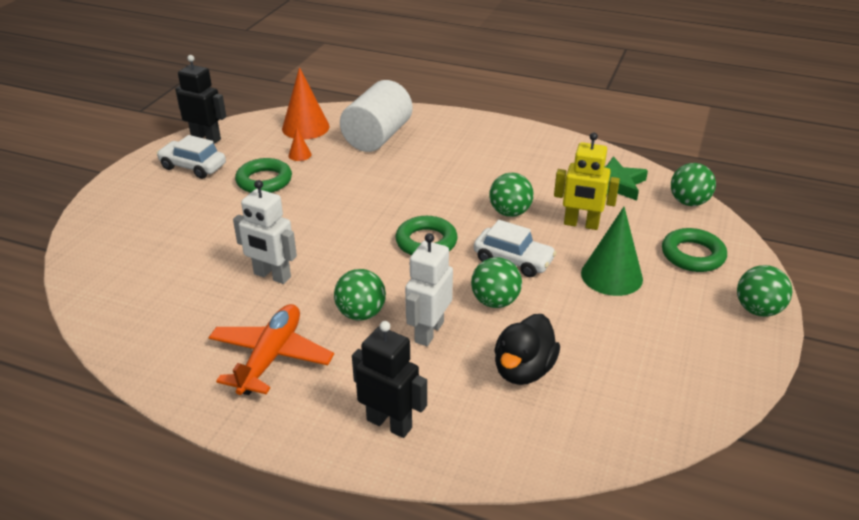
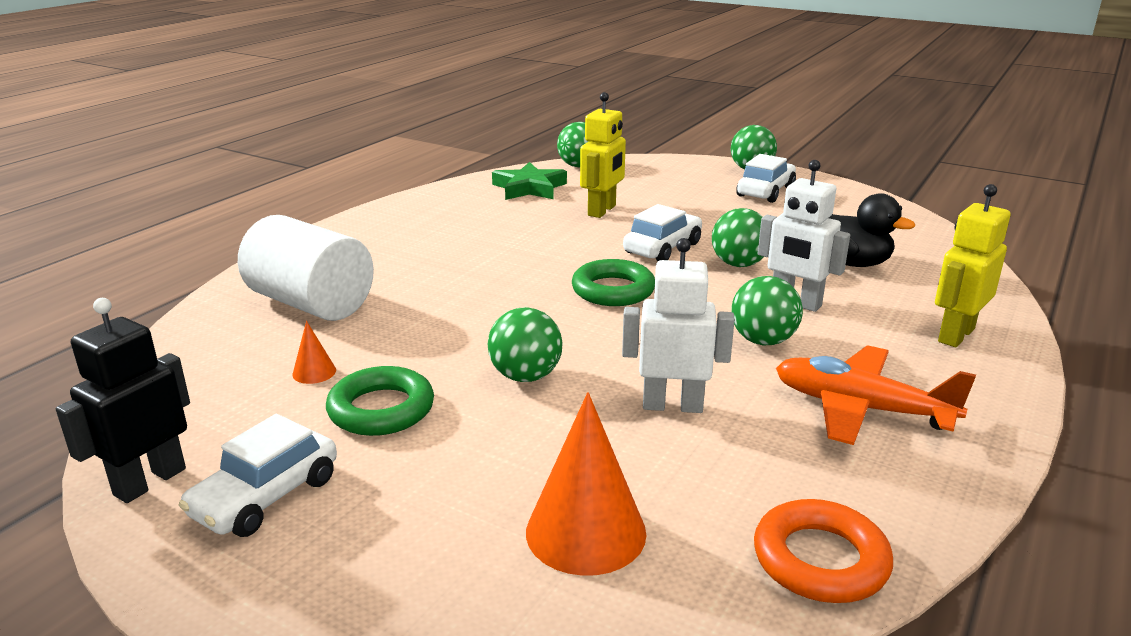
camera: 80 degrees left, 10 degrees down
(125, 331) = (820, 560): none -> orange ring
(272, 276) = (672, 405): white robot -> white robot turned 120 degrees counterclockwise
(305, 127) = (217, 363): orange cone -> orange cone (586, 532)
(389, 423) = (955, 335): black robot -> yellow robot
(510, 212) = (565, 240): green ball -> green ball (525, 376)
(611, 276) = (697, 210): green cone -> none
(691, 319) = (765, 191): none -> white car
(692, 255) = (668, 177): green ring -> none

